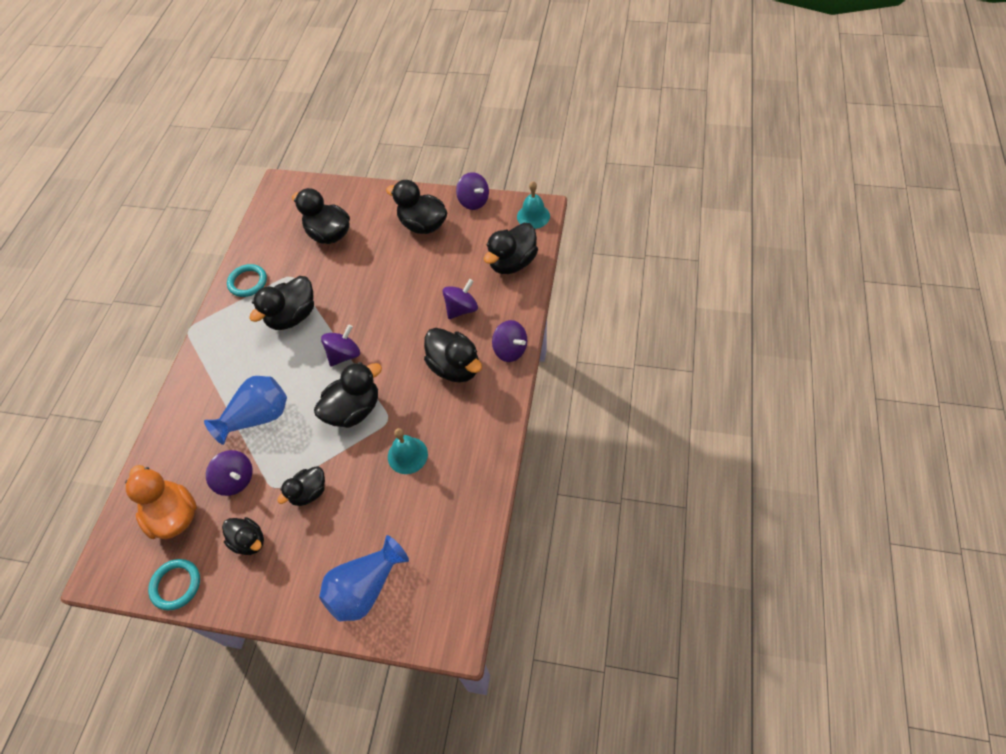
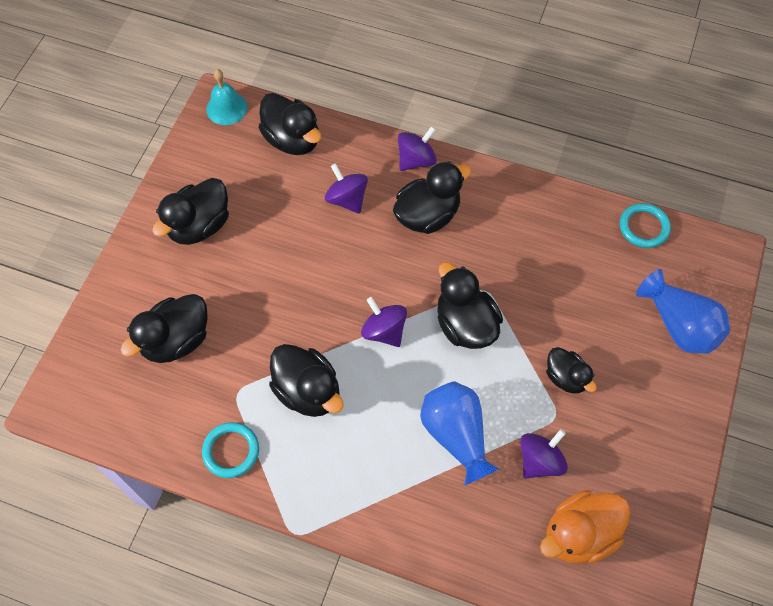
camera: 85 degrees left, 5 degrees up
(176, 585) = (666, 526): turquoise ring -> turquoise ring (644, 227)
(249, 541) = (619, 444): black duck -> none
(407, 455) = (532, 274): turquoise bell -> none
(473, 201) = (179, 165): purple spinning top -> none

